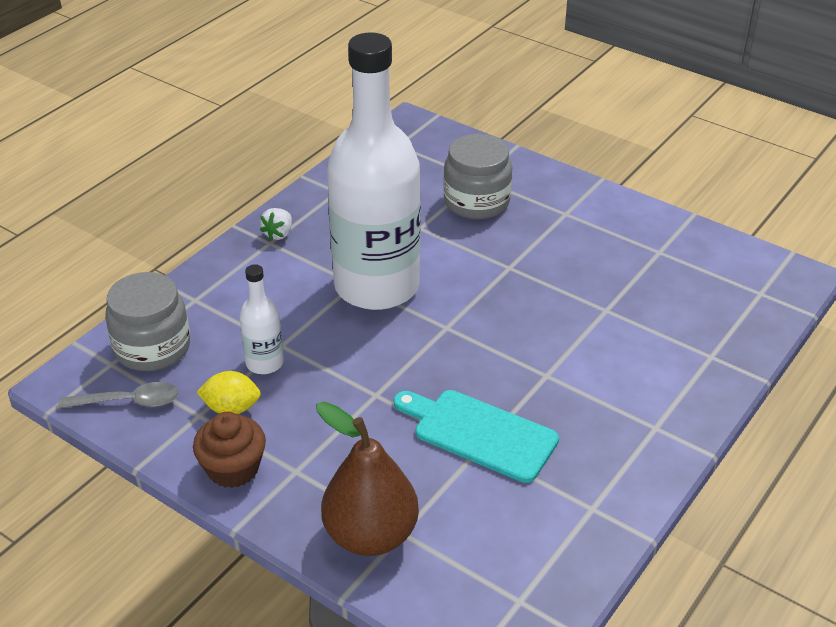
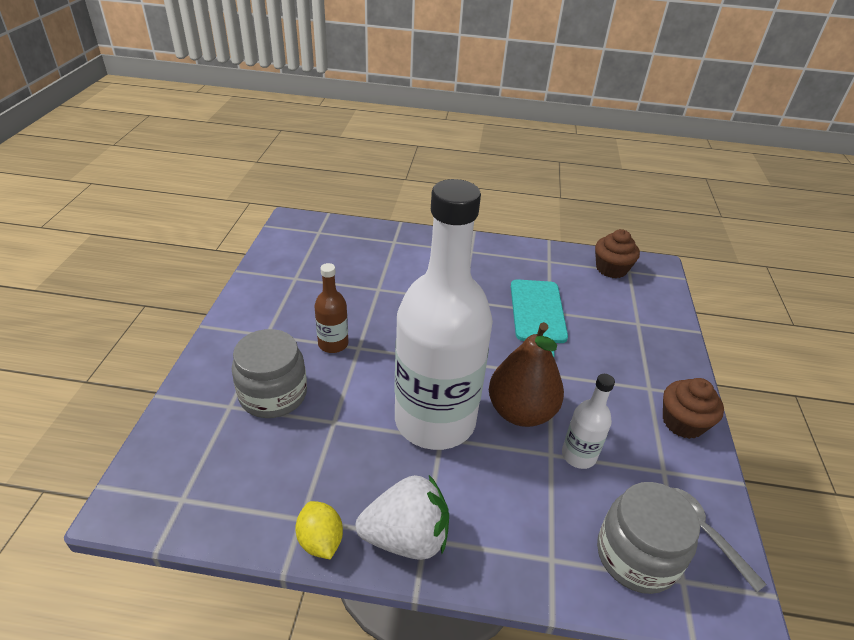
camera: 120 degrees left, 0 degrees up
(231, 408) = (639, 452): yellow lemon -> yellow lemon (320, 540)
(278, 234) = (406, 537): white strawberry -> white strawberry, size x2.01
(370, 535) = (654, 335): brown pear -> brown pear (521, 412)
(525, 251) = (333, 344): none -> brown bottle
(535, 578) = (611, 269): none -> brown cupcake

